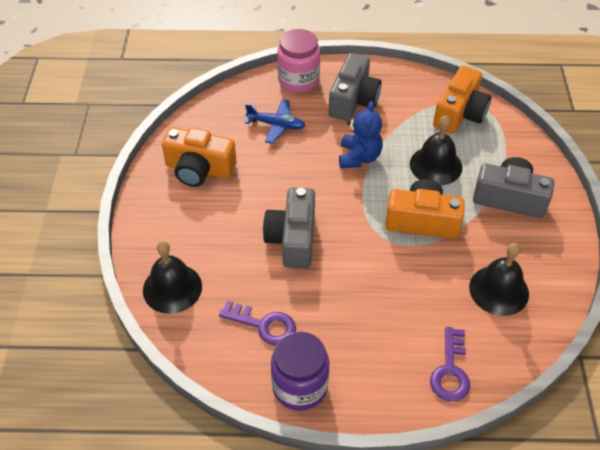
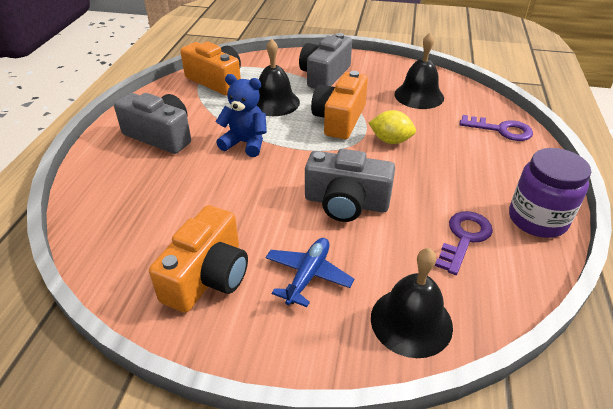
camera: 80 degrees left, 10 degrees down
(276, 125) = (165, 196): blue plane -> blue plane (308, 276)
(298, 80) = (101, 170): pink jar -> none
(396, 266) = (390, 140): none -> yellow lemon

